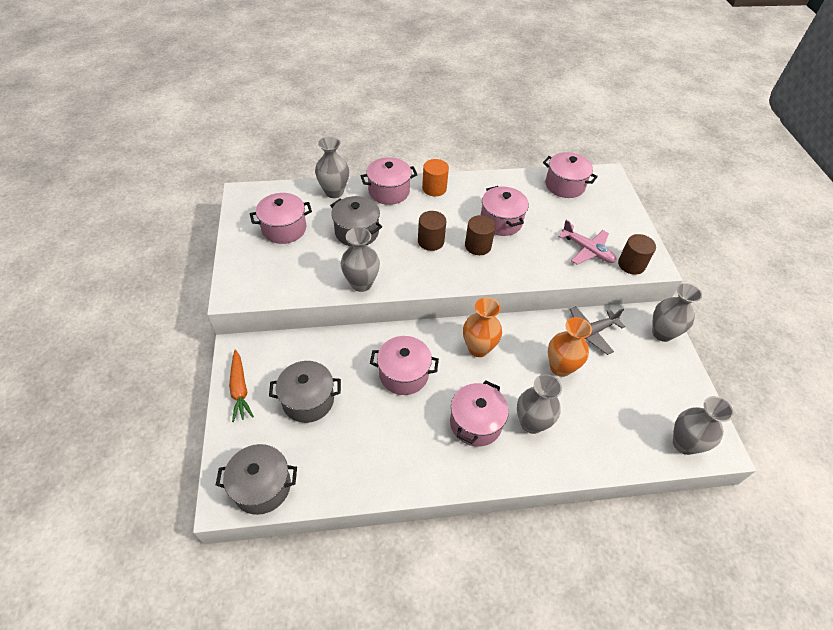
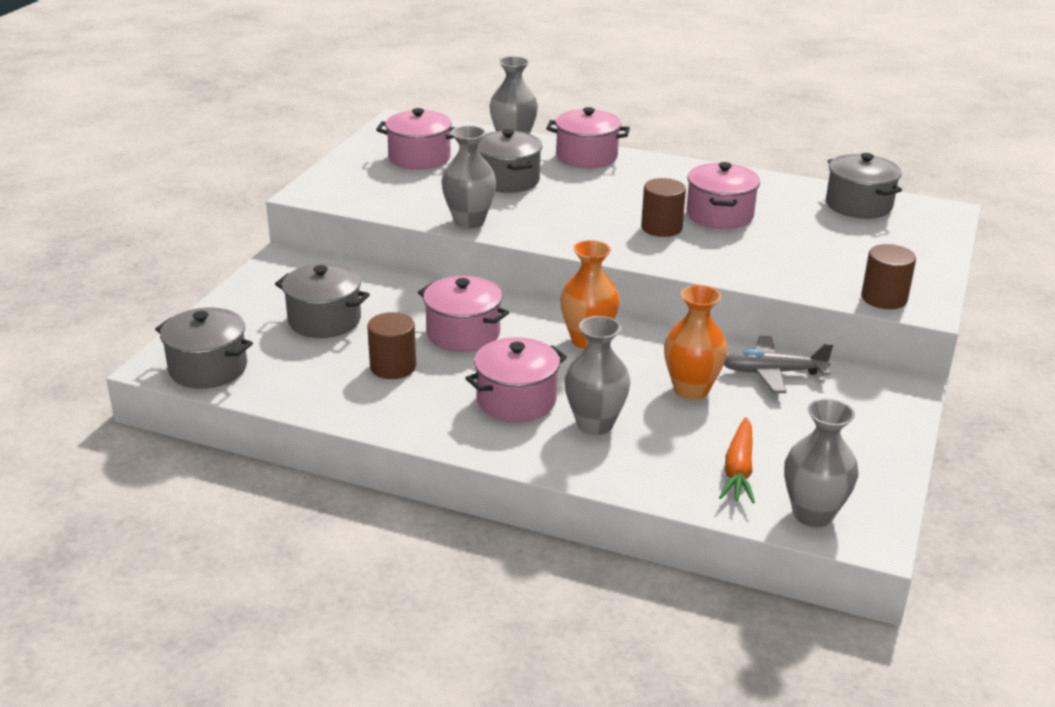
camera: 30 degrees right, 20 degrees down
(240, 389) = (256, 290): orange carrot -> orange carrot (738, 469)
(431, 241) = (598, 209): brown cylinder -> brown cylinder (393, 367)
(434, 188) = (653, 167): orange cylinder -> none
(564, 185) = (858, 205): pink pot -> grey pot
(587, 250) = (826, 269): pink plane -> none
(662, 333) = (894, 405): grey vase -> none

